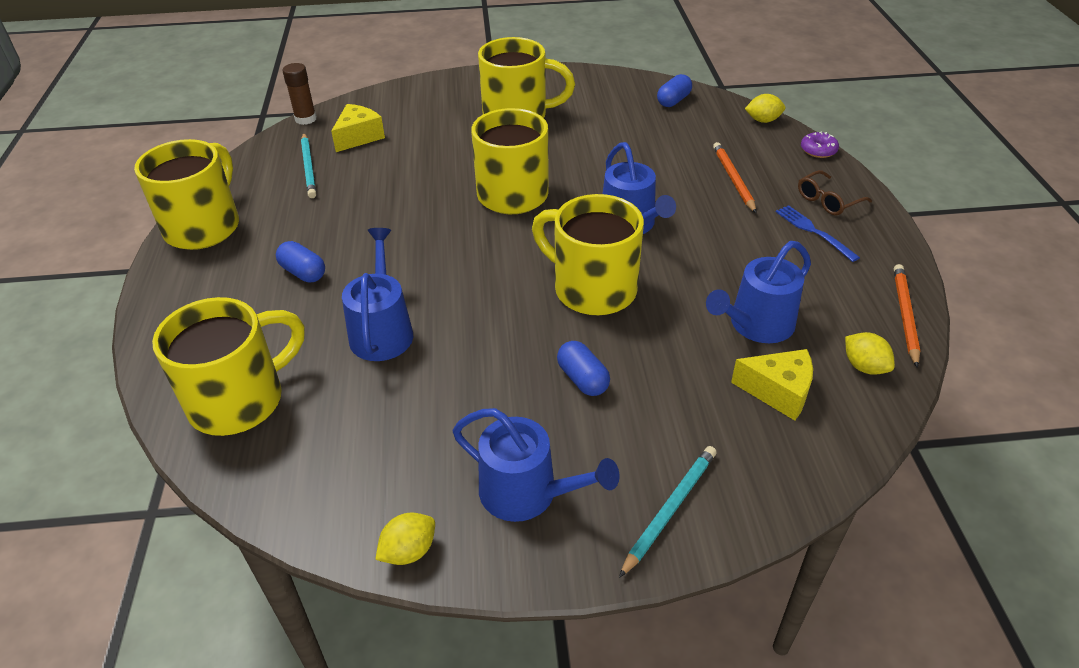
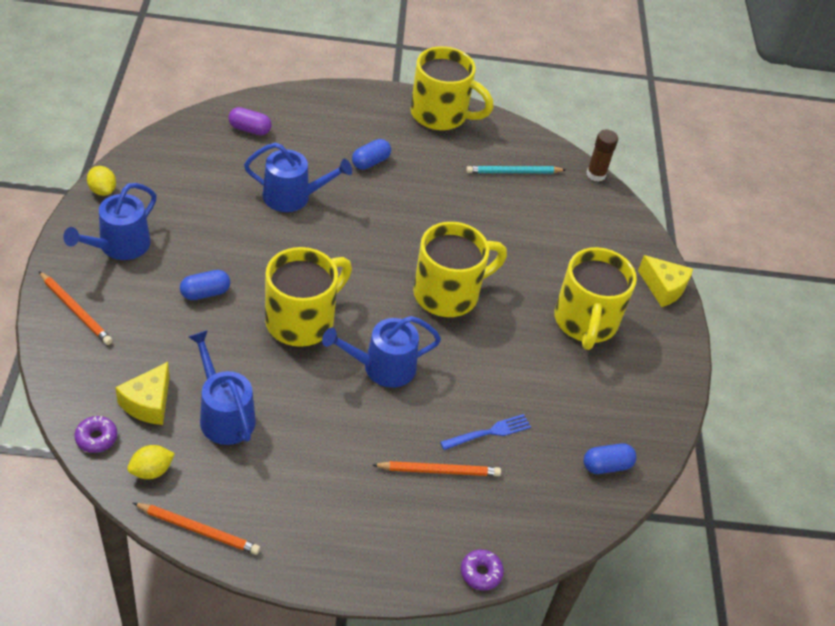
camera: 90 degrees right, 5 degrees up
(240, 400) = (249, 129): yellow mug -> purple capsule
(358, 137) = (559, 205): yellow cheese -> yellow cheese (663, 288)
(669, 509) = (76, 310): turquoise pencil -> orange pencil
(673, 101) = (606, 466): blue capsule -> blue capsule turned 60 degrees counterclockwise
(763, 120) = (553, 541): yellow lemon -> none
(813, 231) = (336, 507): blue fork -> blue fork (489, 432)
(828, 200) = (384, 542): brown glasses -> none
(855, 426) = (96, 438): none -> purple donut

